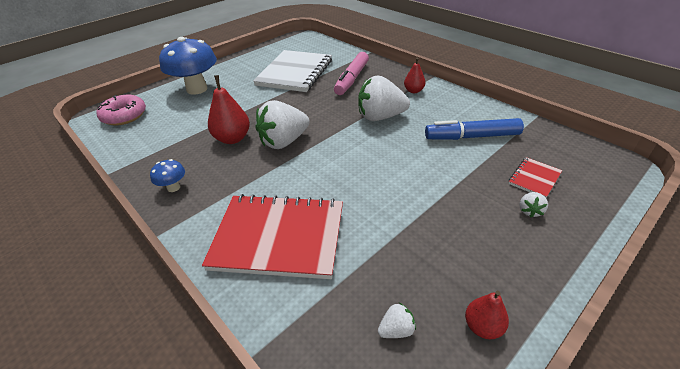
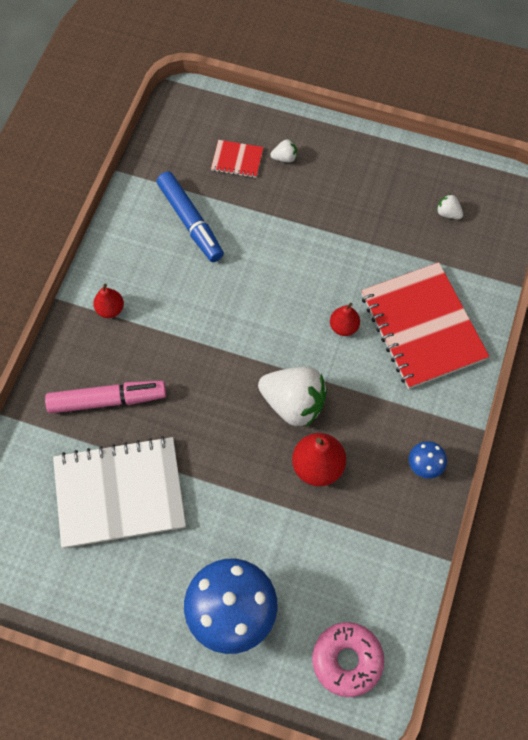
camera: 120 degrees left, 25 degrees up
(380, 117) = (192, 323): white strawberry -> none
(482, 326) = (415, 168): red pear -> red pear (344, 327)

